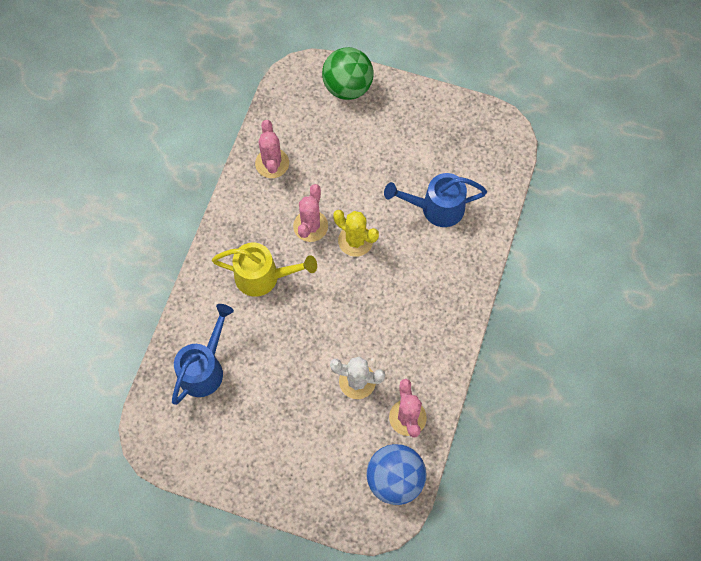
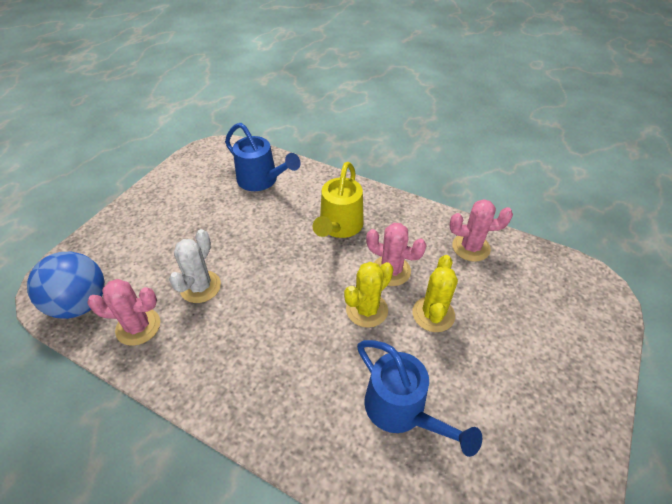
camera: 100 degrees right, 20 degrees down
(347, 87) = (588, 334): green ball -> none
(350, 191) = (433, 314): none -> yellow cactus
(435, 208) = (402, 411): blue watering can -> blue watering can turned 135 degrees clockwise

